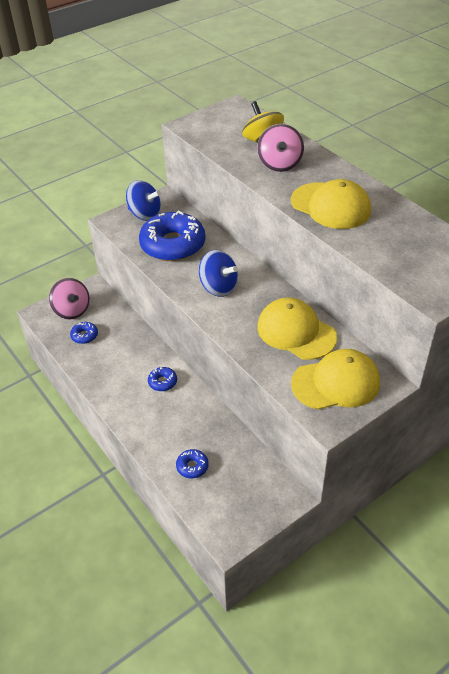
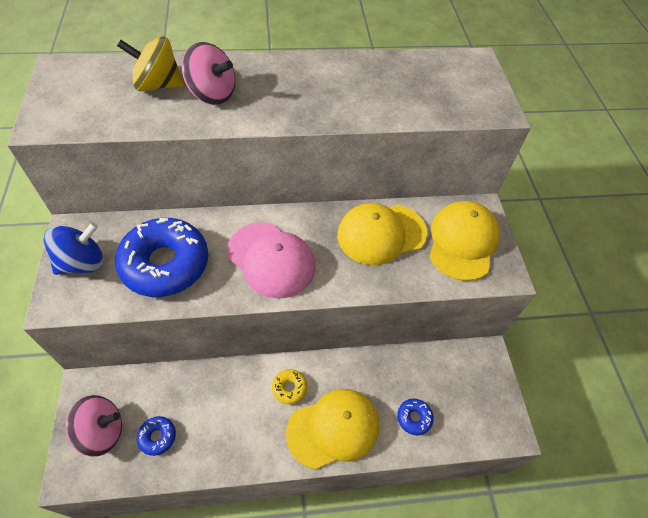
camera: 65 degrees left, 10 degrees up
(162, 382) = (289, 388): blue donut -> yellow donut
(218, 287) = (271, 259): blue spinning top -> pink cap
(330, 206) = (318, 98): yellow cap -> yellow cap (333, 428)

